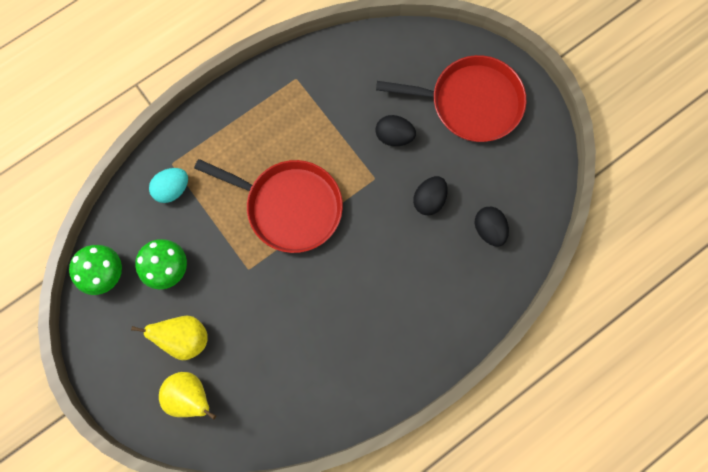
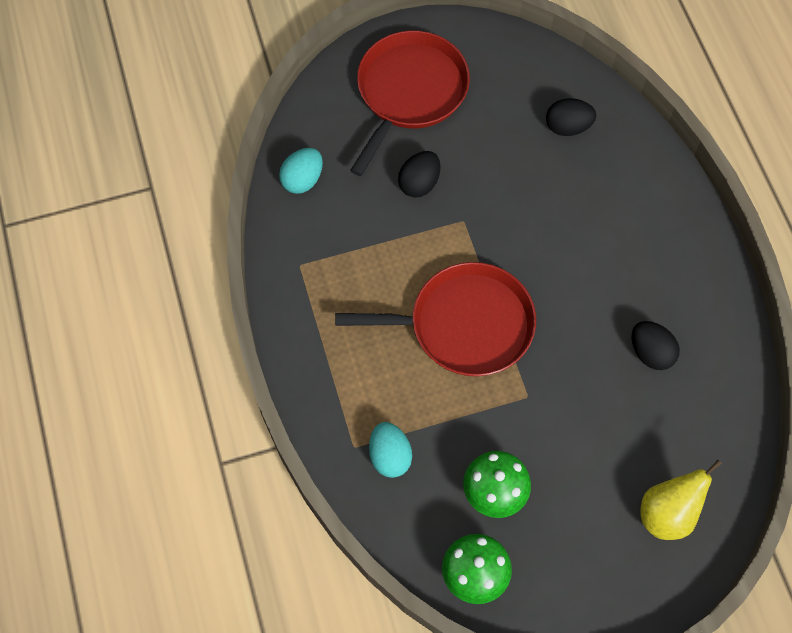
camera: 70 degrees left, 10 degrees down
(185, 338) = (592, 498): yellow pear -> none
(289, 206) = (464, 325): red pan -> red pan turned 45 degrees clockwise
(365, 55) = (302, 180): none -> turquoise egg
(429, 200) = (511, 174): black egg -> black egg (650, 352)

